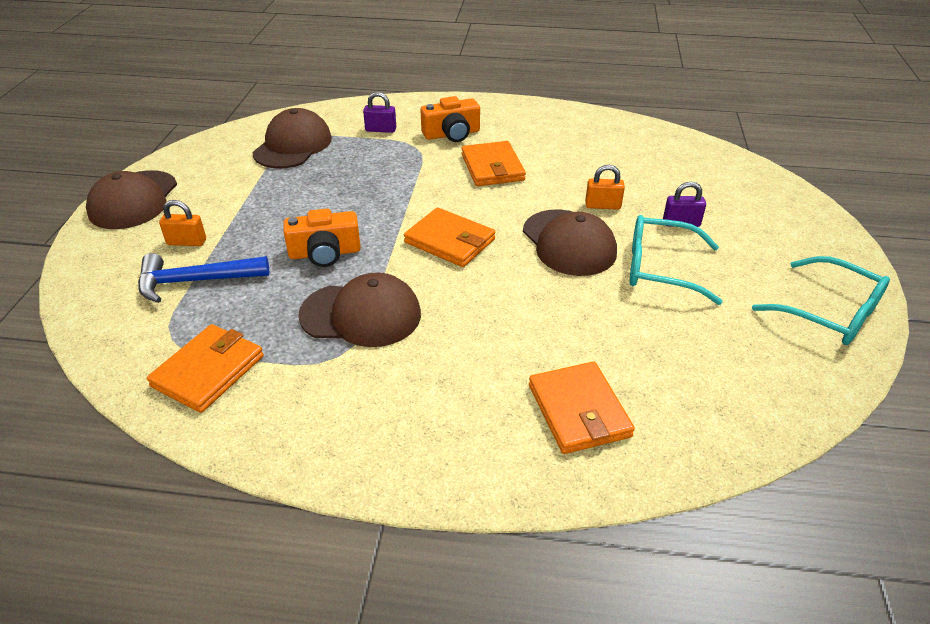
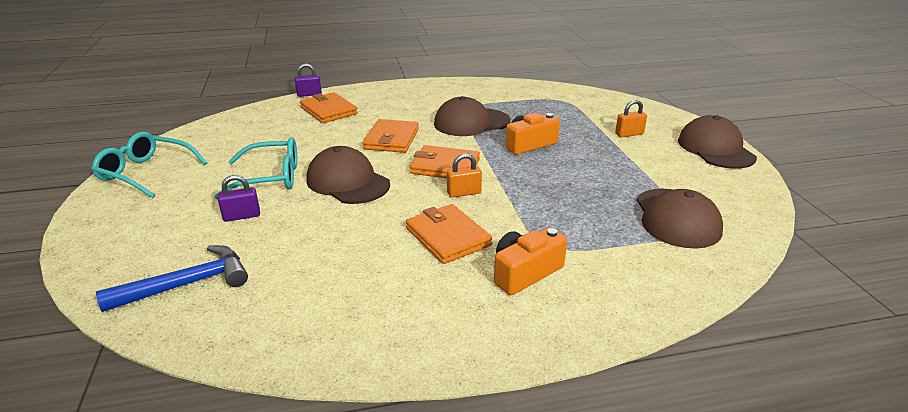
camera: 160 degrees right, 10 degrees down
(196, 281) = (588, 119): blue hammer -> blue hammer (187, 284)
(208, 371) = (526, 95): orange wallet -> orange wallet (391, 139)
(380, 130) = (614, 259): purple padlock -> purple padlock (309, 94)
(602, 206) = (319, 218): orange padlock -> orange padlock (464, 193)

